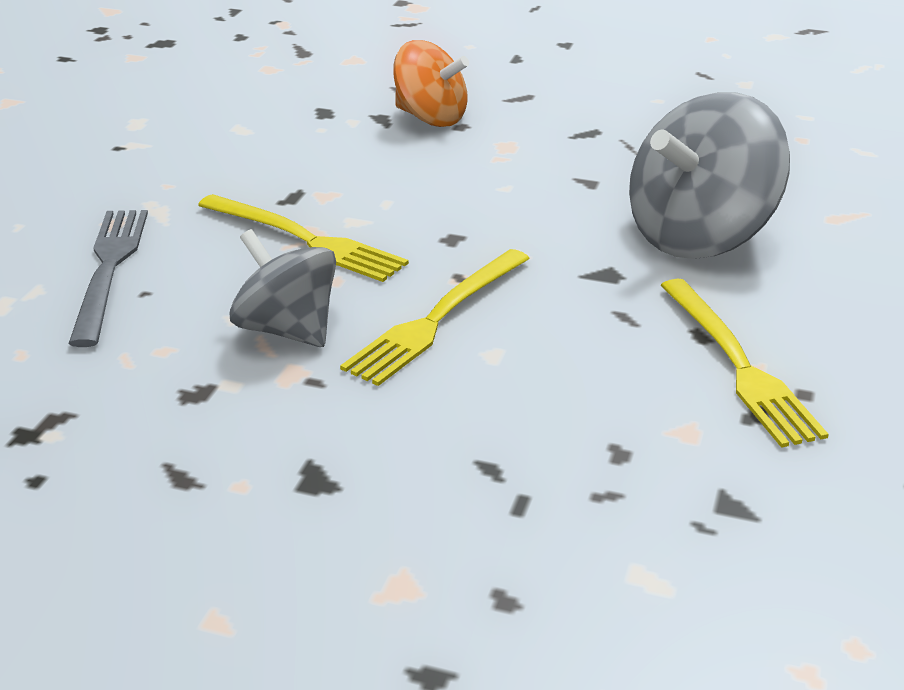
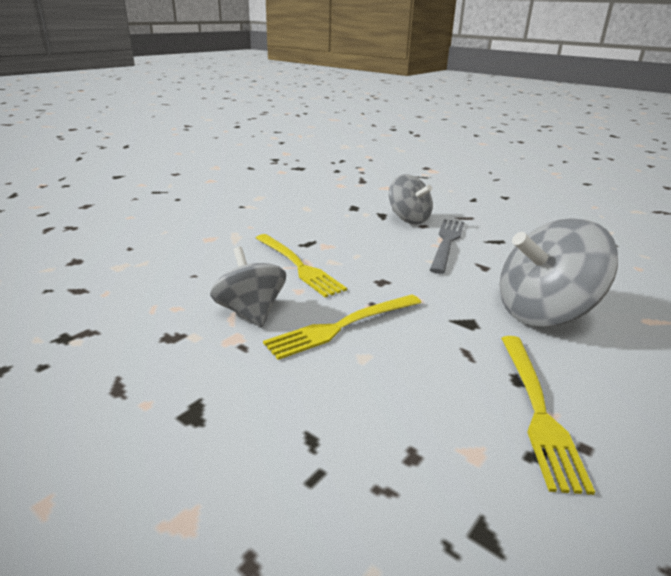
camera: 20 degrees right, 5 degrees down
(109, 269) = (186, 260): grey fork -> grey fork (447, 243)
(430, 118) = (408, 219): orange spinning top -> grey spinning top

